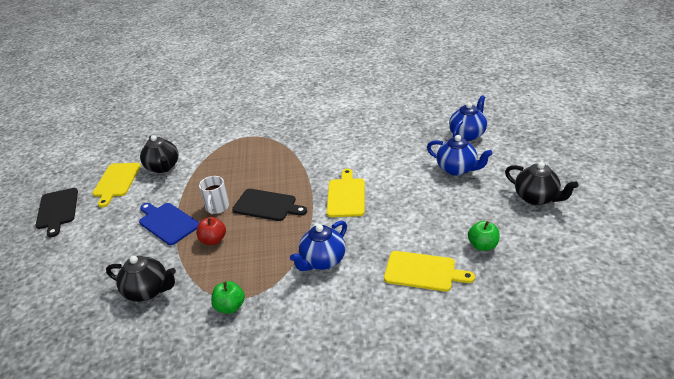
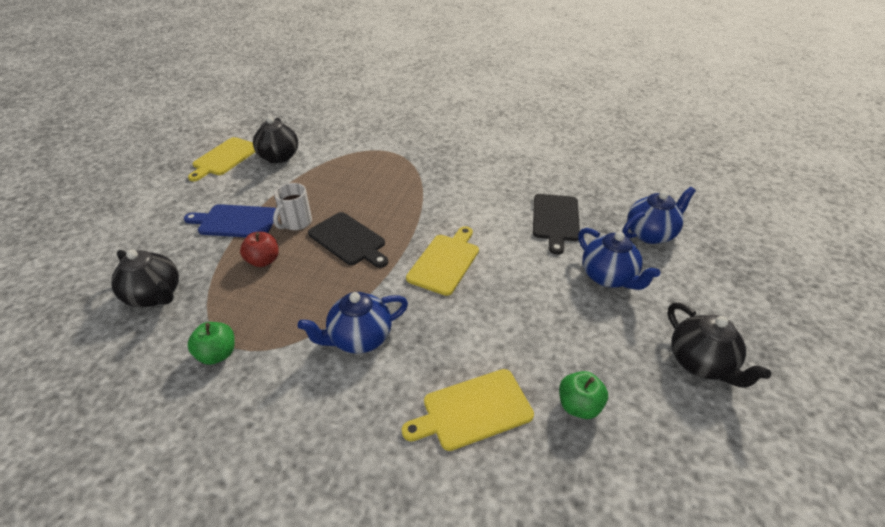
camera: 20 degrees right, 5 degrees up
(57, 210) = (151, 169): black cutting board -> black cutting board (555, 220)
(167, 222) = (235, 221): blue cutting board -> blue cutting board turned 60 degrees counterclockwise
(423, 271) = (473, 410): yellow cutting board -> yellow cutting board turned 120 degrees clockwise

